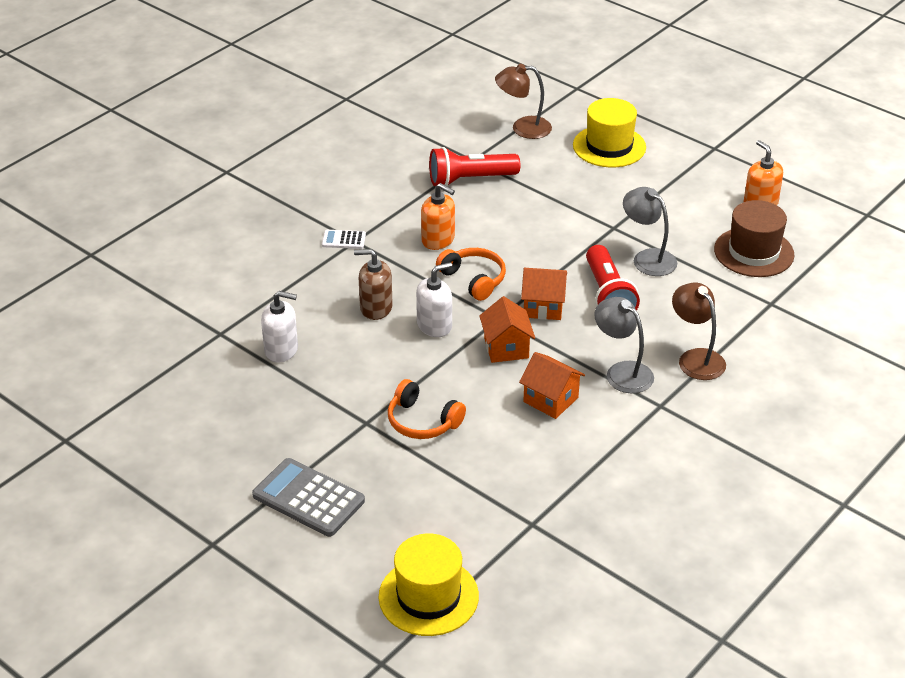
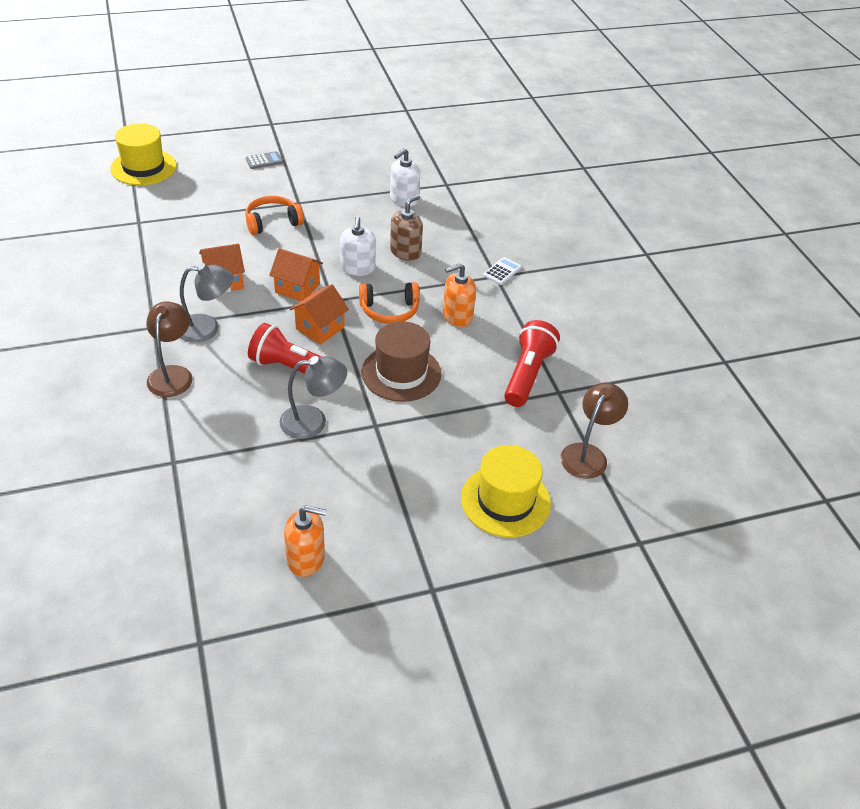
camera: 120 degrees right, 5 degrees up
(308, 498) = (264, 161): grey calculator -> grey calculator, size x0.50
(696, 358) = (172, 374): brown lamp -> brown lamp turned 90 degrees counterclockwise
(754, 252) = (245, 499): brown hat -> brown hat (401, 373)

